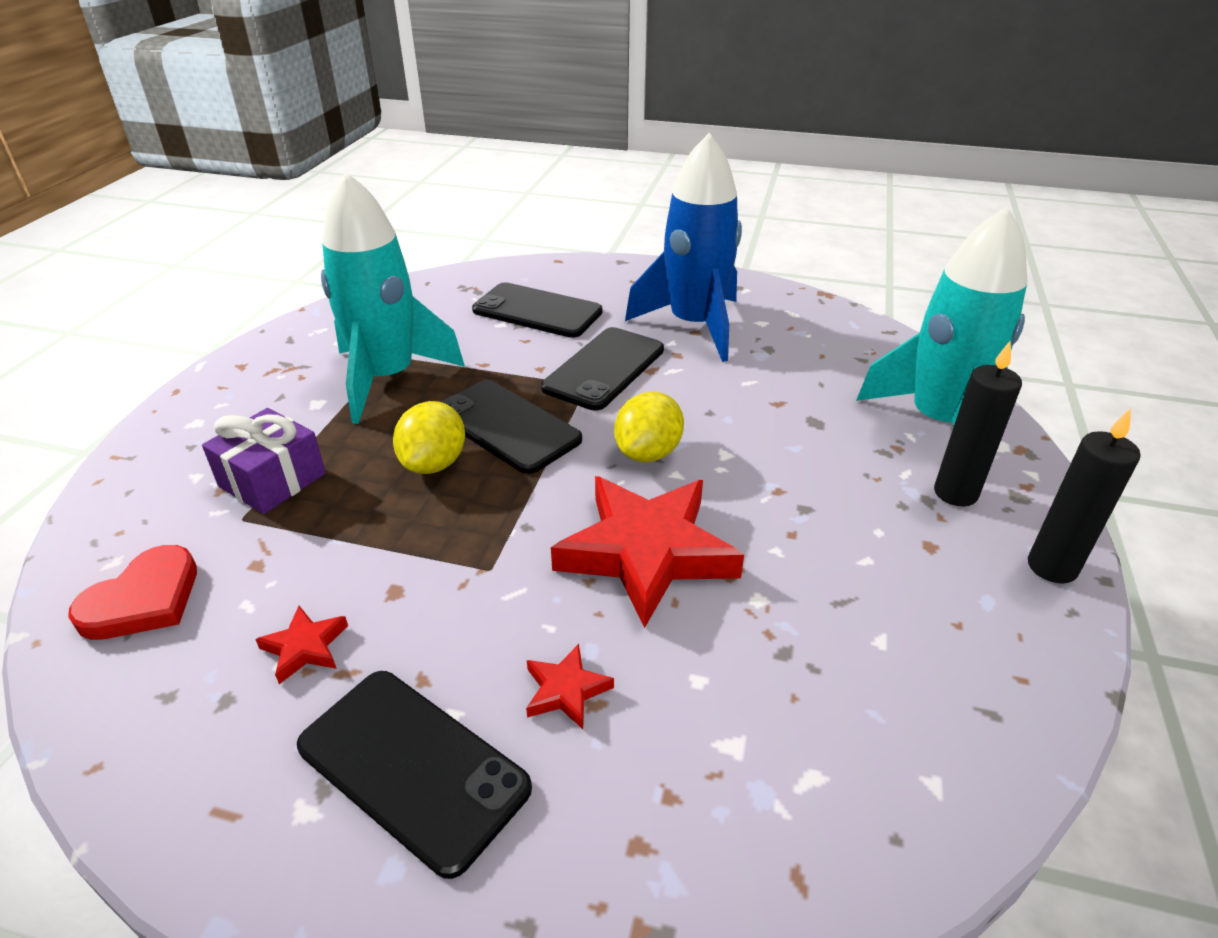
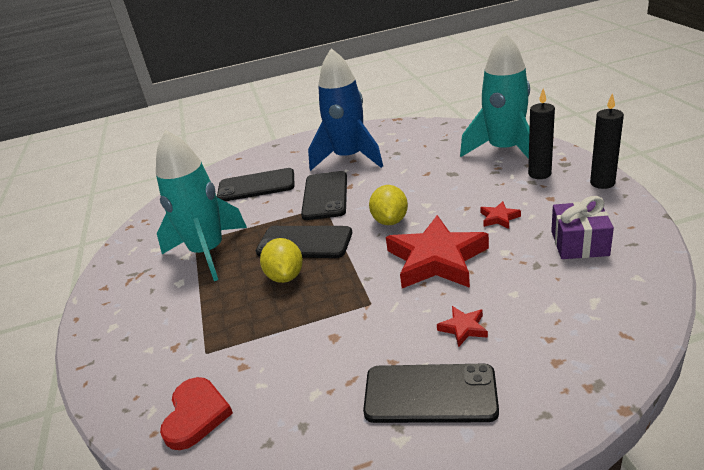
camera: 25 degrees left, 5 degrees down
(272, 480) = (201, 327): purple gift -> purple gift (579, 243)
(305, 647) = (317, 383): red star -> red star (499, 218)

